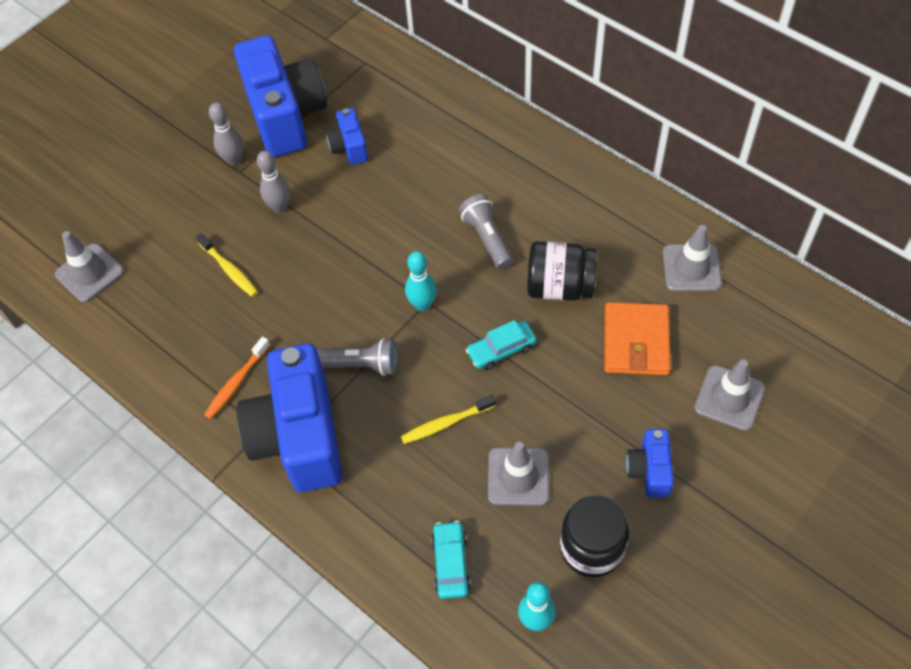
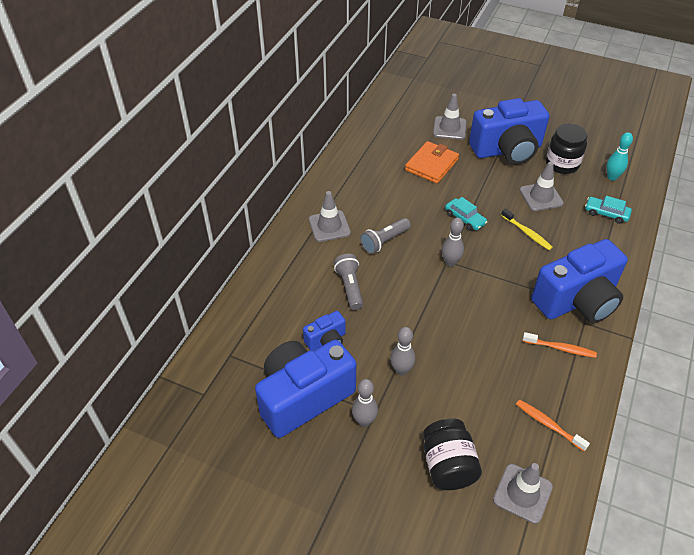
camera: 110 degrees left, 10 degrees down
(147, 327) = (548, 424): none -> orange toothbrush
(229, 270) = (473, 385): yellow toothbrush -> none
(360, 365) = (510, 283): grey flashlight -> grey flashlight (350, 287)
(422, 304) = (450, 262): turquoise bowling pin -> grey bowling pin
(451, 563) = (606, 213): turquoise car -> turquoise car turned 45 degrees clockwise
(560, 286) = (407, 201): black jar -> black jar (448, 465)
(636, 342) = (431, 165): orange wallet -> orange wallet turned 45 degrees counterclockwise
(649, 470) = (507, 150): blue camera -> blue camera, size x2.16
(691, 268) = (371, 150): grey traffic cone -> grey traffic cone (329, 226)

